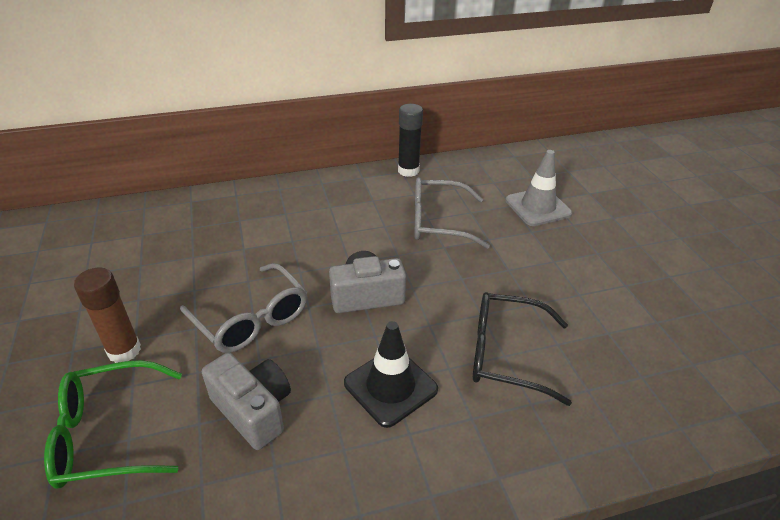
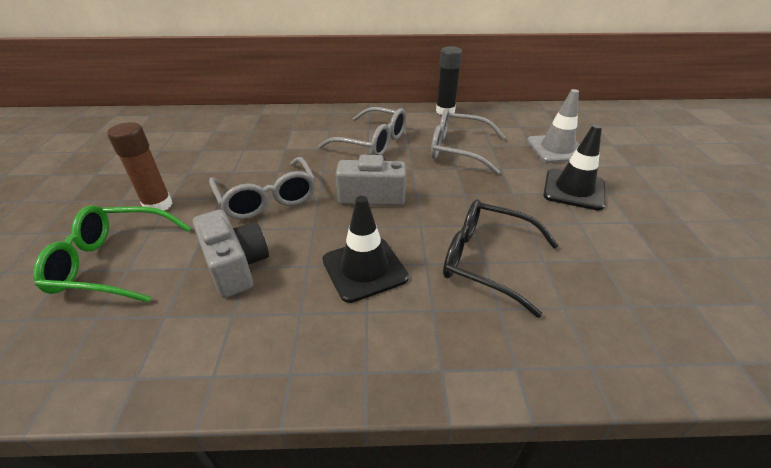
camera: 15 degrees right, 0 degrees up
(341, 225) = (372, 142): none -> grey glasses
(566, 256) = (573, 190): none -> black traffic cone

